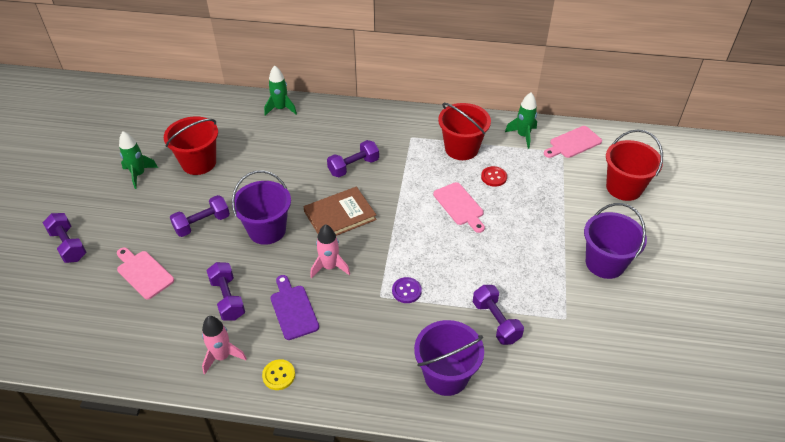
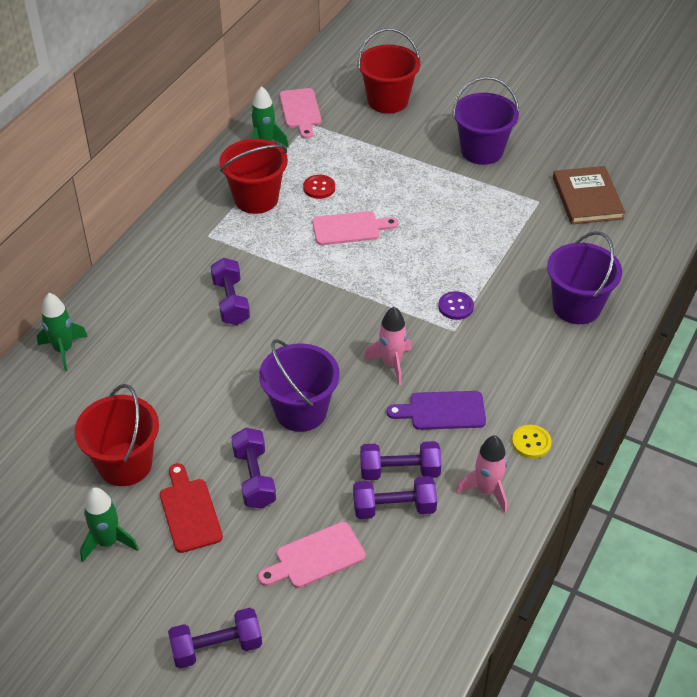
camera: 70 degrees left, 0 degrees up
(168, 202) = (189, 511): none -> red cutting board
(340, 215) = (311, 335): brown book -> brown book (587, 198)
(496, 322) = (524, 250): purple dumbbell -> purple dumbbell (394, 508)

